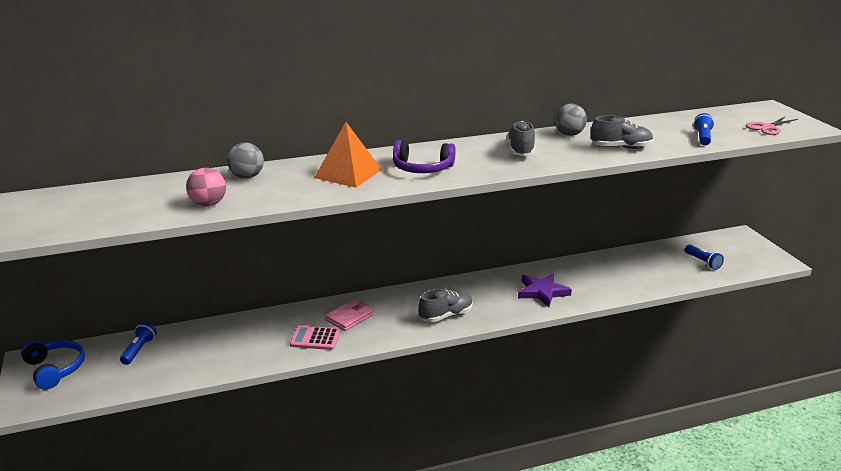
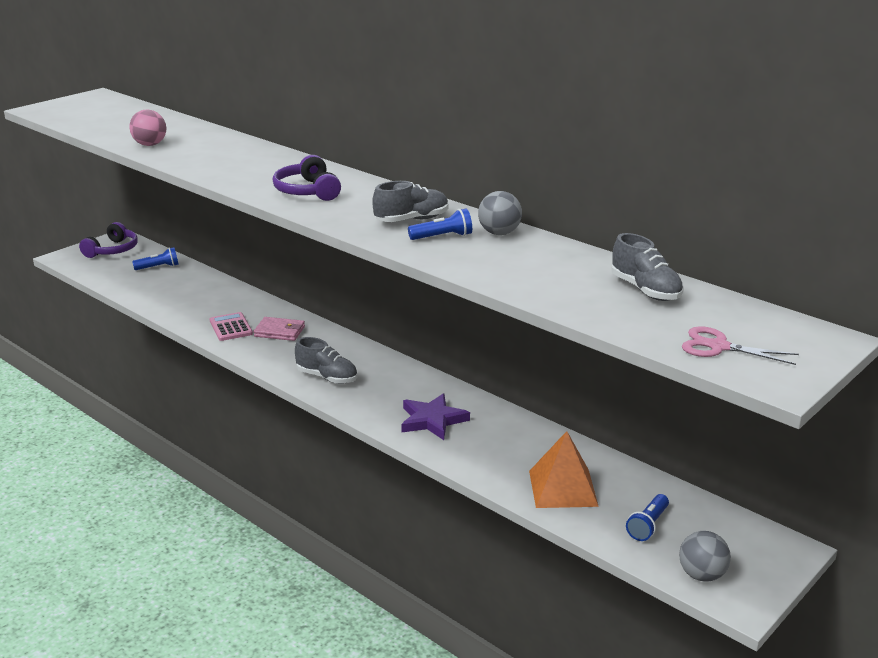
camera: 60 degrees right, 0 degrees up
(54, 369) = (112, 250): blue headphones -> purple headphones
(247, 176) = (218, 141): grey ball -> grey ball (701, 575)
(348, 173) = (262, 169): orange pyramid -> orange pyramid (563, 488)
(621, 147) = (490, 265): grey shoe -> grey shoe (645, 290)
(702, 137) = (601, 307): blue flashlight -> blue flashlight (442, 237)

